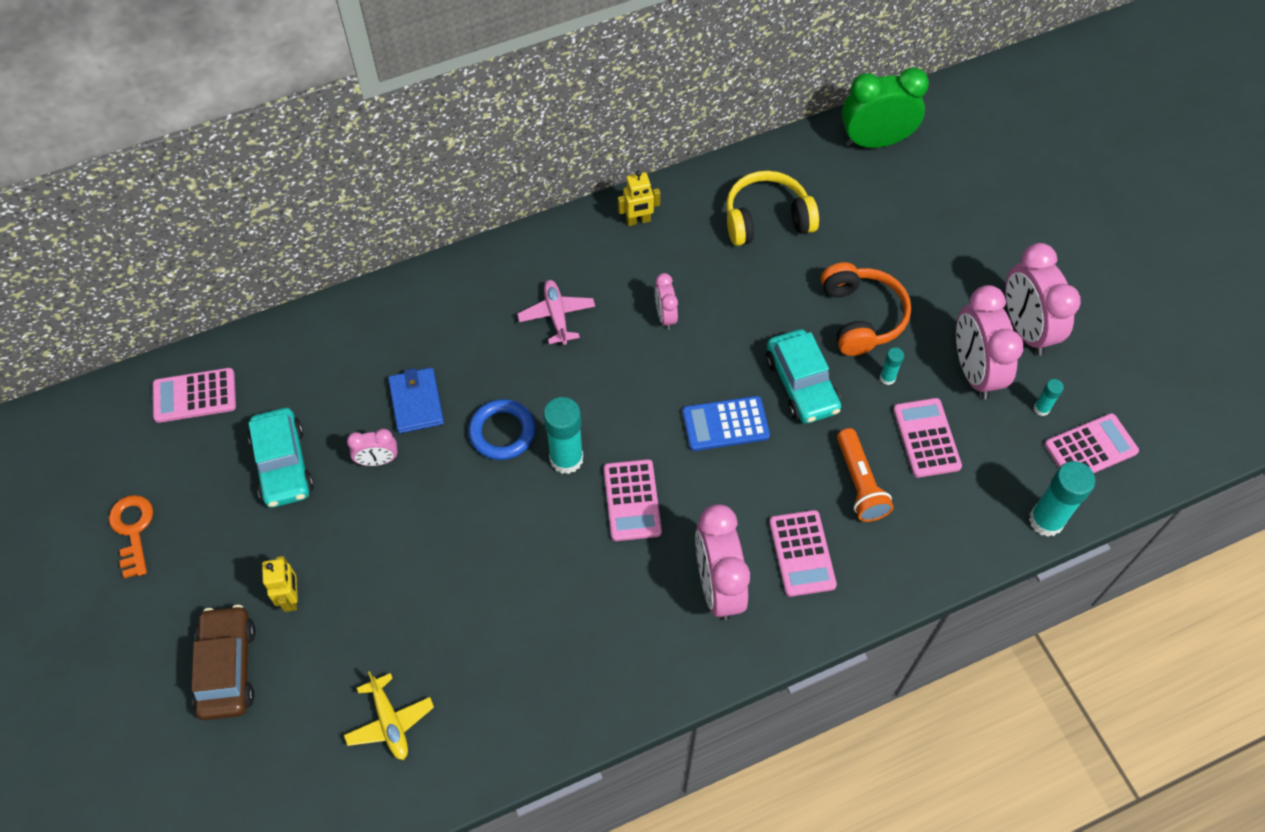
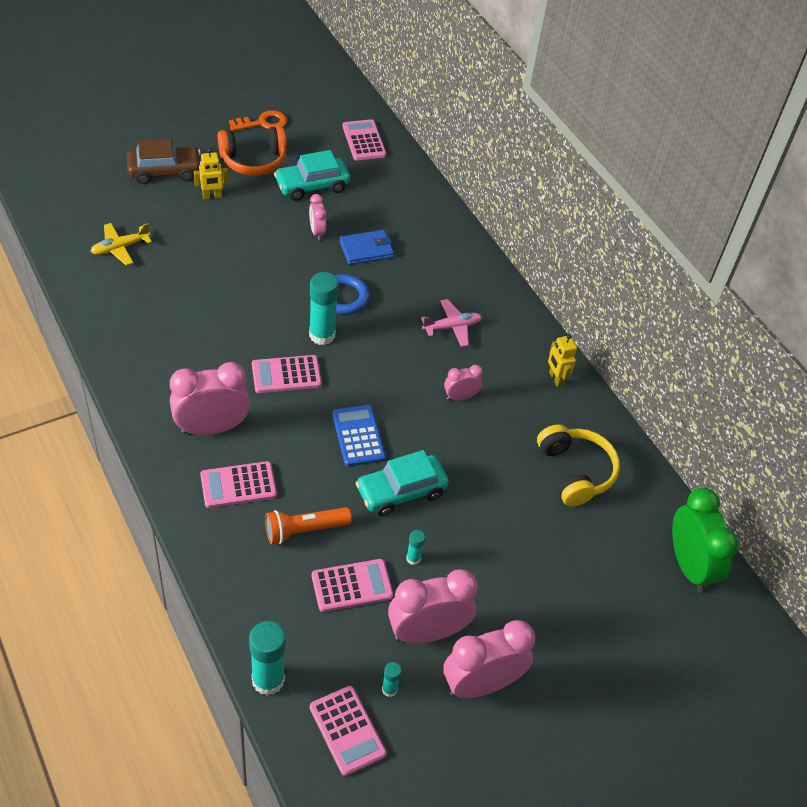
camera: 80 degrees right, 10 degrees down
(861, 317) = (477, 541): orange headphones -> orange headphones (254, 161)

